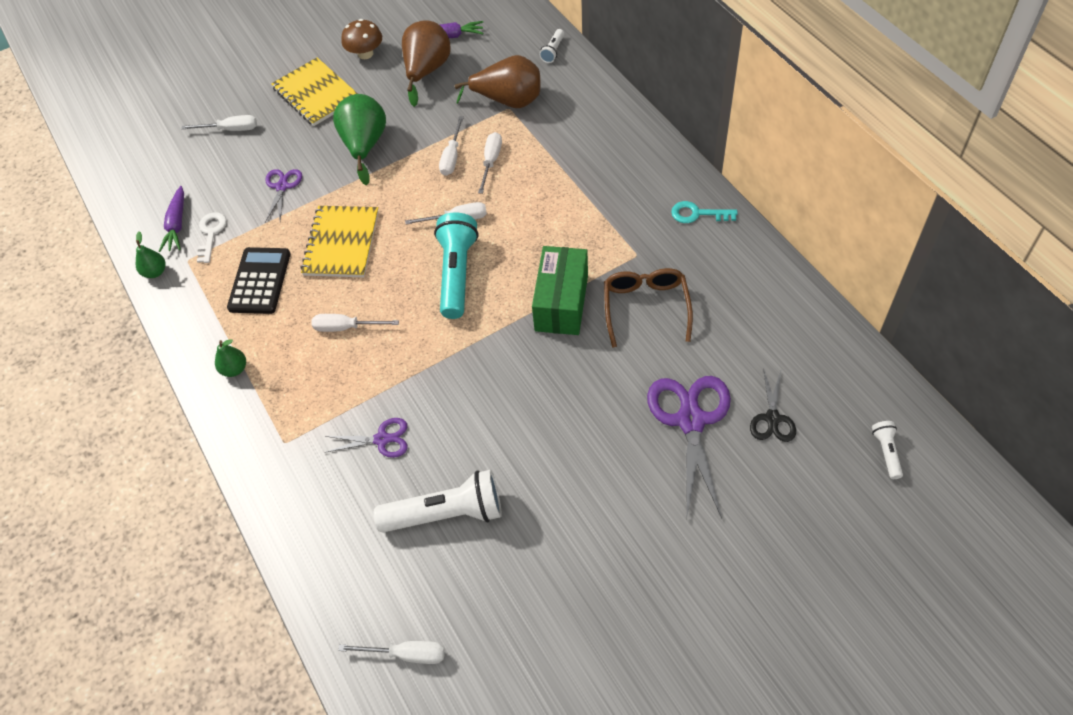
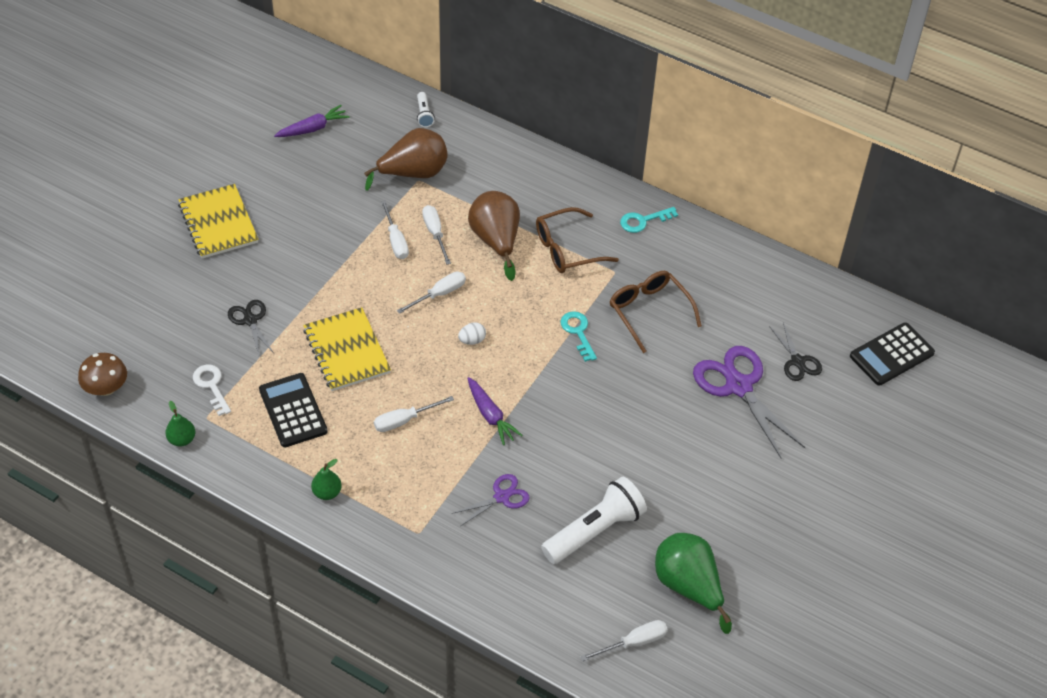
camera: 35 degrees left, 5 degrees down
(177, 225) = (170, 390): purple carrot -> purple carrot (490, 415)
(231, 129) = (155, 284): white screwdriver -> none
(282, 187) = (250, 320): purple scissors -> black scissors
(316, 94) = (218, 223): yellow notebook -> yellow notebook turned 45 degrees clockwise
(364, 145) = (304, 257): green pear -> green pear (688, 586)
(365, 54) = (240, 169): brown mushroom -> brown mushroom (106, 388)
(427, 71) = (315, 168): brown pear -> brown pear (496, 241)
(457, 274) = (472, 340): turquoise flashlight -> white egg
(561, 302) = (578, 332): green box -> turquoise key
(604, 217) = (567, 249): none -> brown glasses
(886, 452) = (891, 354): white flashlight -> black calculator

